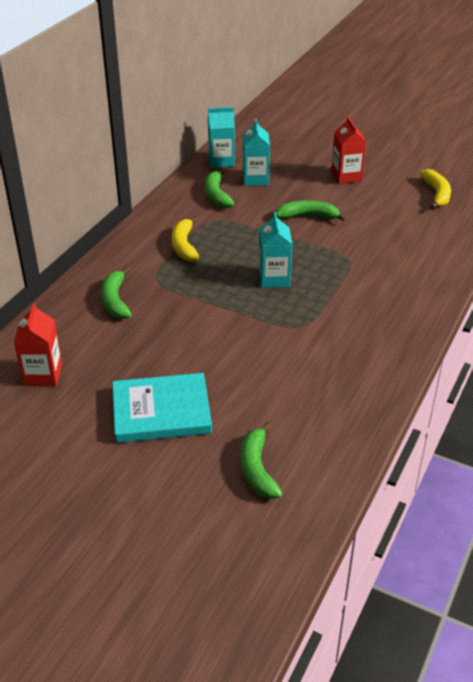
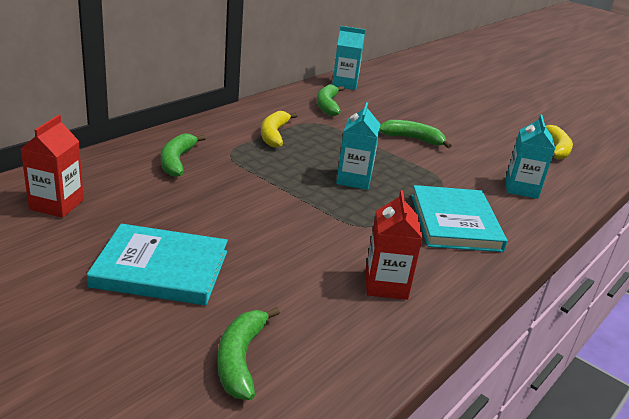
camera: 10 degrees right, 10 degrees down
(255, 179) = (372, 102): turquoise carton -> turquoise carton (521, 188)
(346, 176) = (464, 118): red carton -> red carton (386, 285)
(372, 302) = (455, 222): none -> turquoise book

